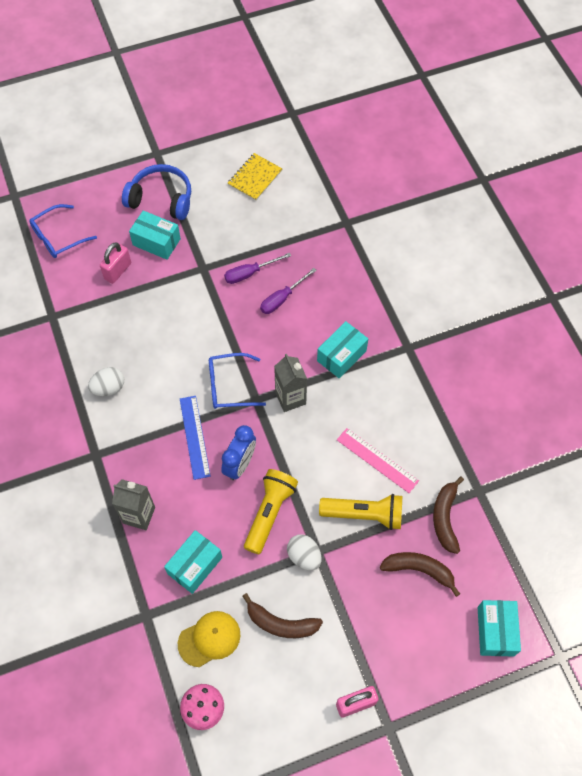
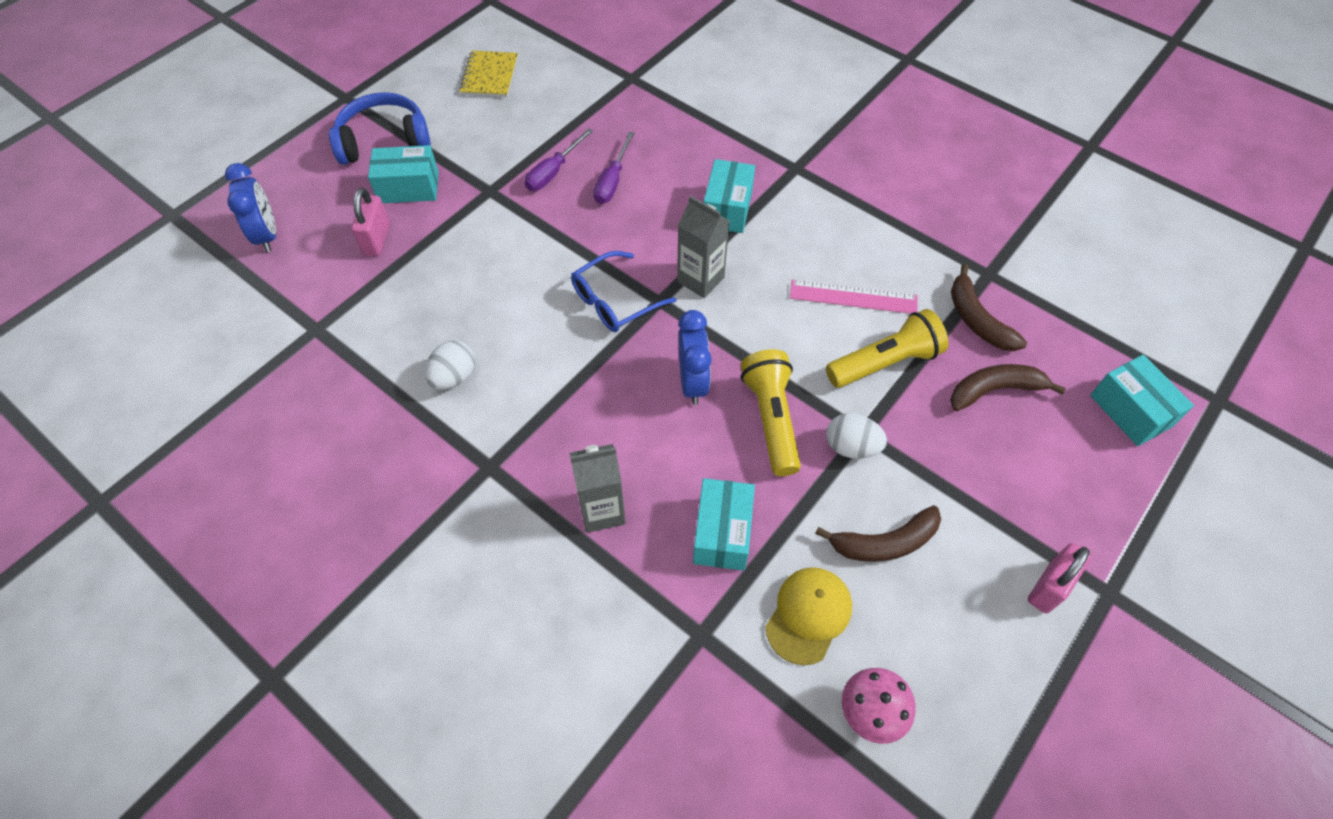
camera: 30 degrees left, 5 degrees down
(58, 237) = (267, 235): blue glasses -> blue clock
(194, 437) = (611, 379): blue ruler -> none

